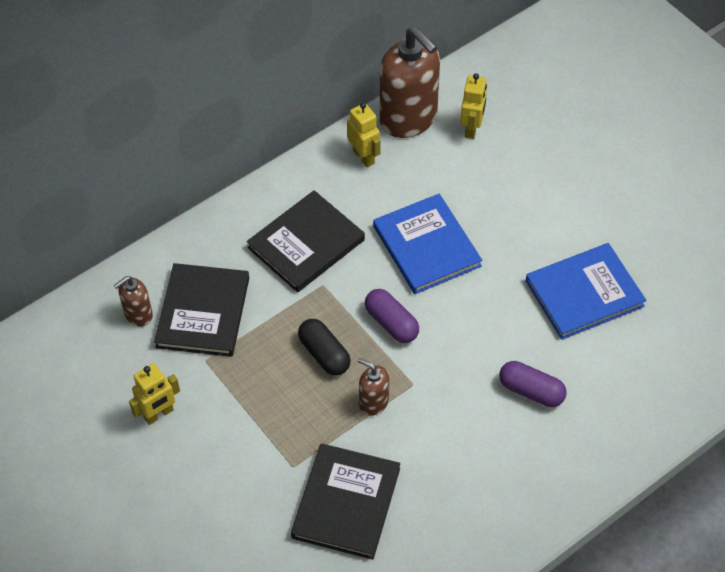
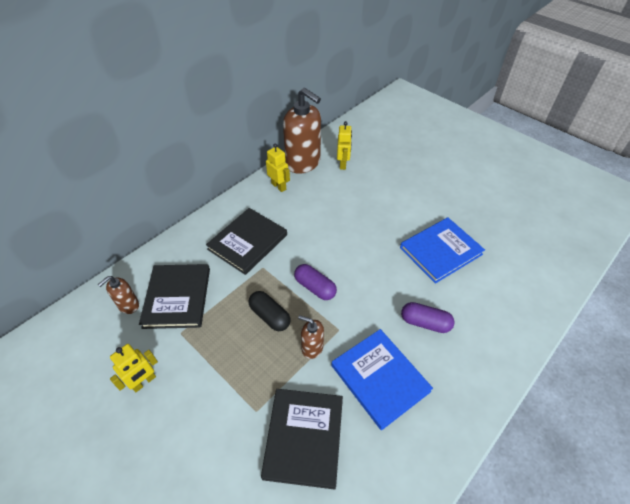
camera: 10 degrees left, 5 degrees down
(426, 246) = (329, 234): blue book -> blue book (380, 378)

